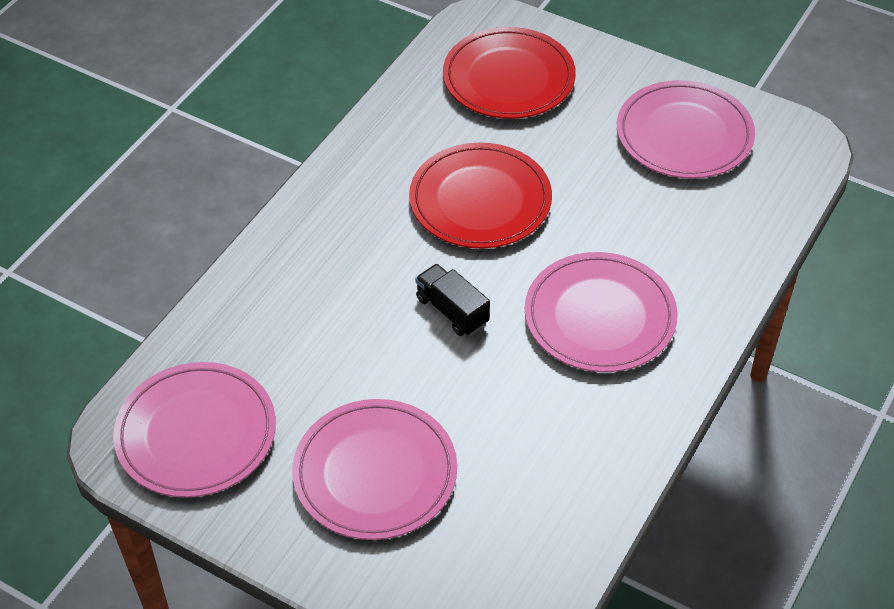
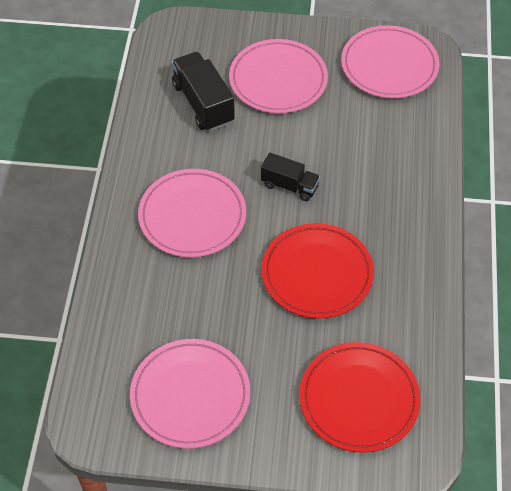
camera: 155 degrees right, 5 degrees up
(509, 476) = (203, 103): none -> black truck

